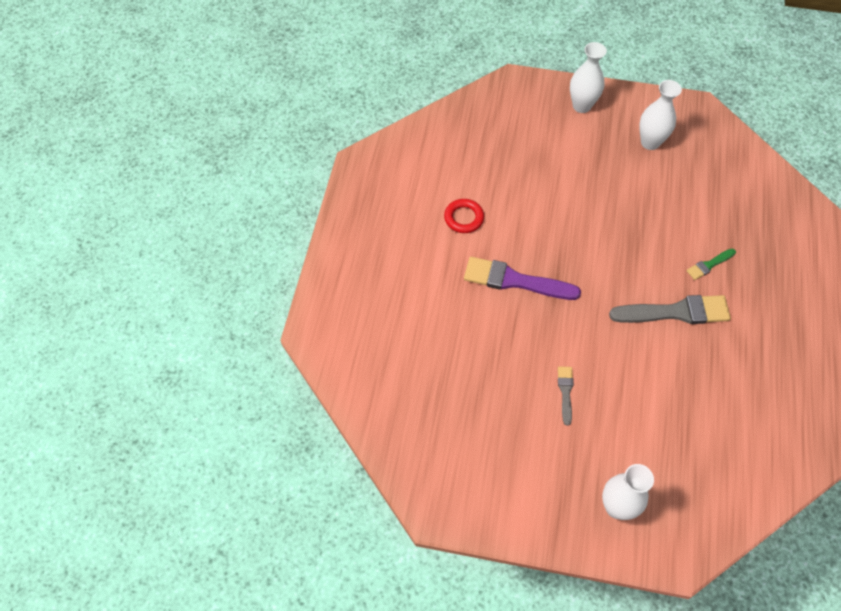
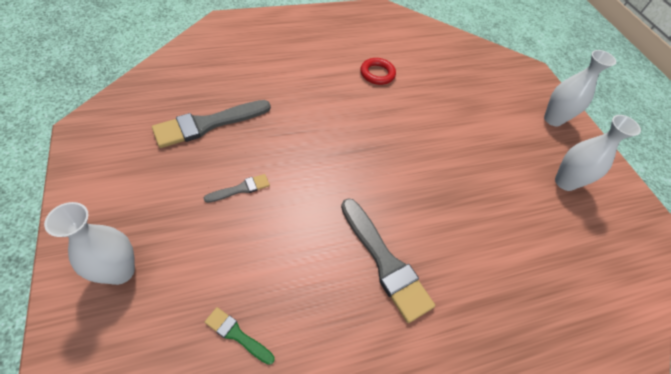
camera: 55 degrees right, 5 degrees down
(474, 396) = (208, 124): none -> grey brush
(515, 280) = (339, 121): purple brush -> none
(709, 265) = (466, 280): green brush -> green brush (237, 335)

